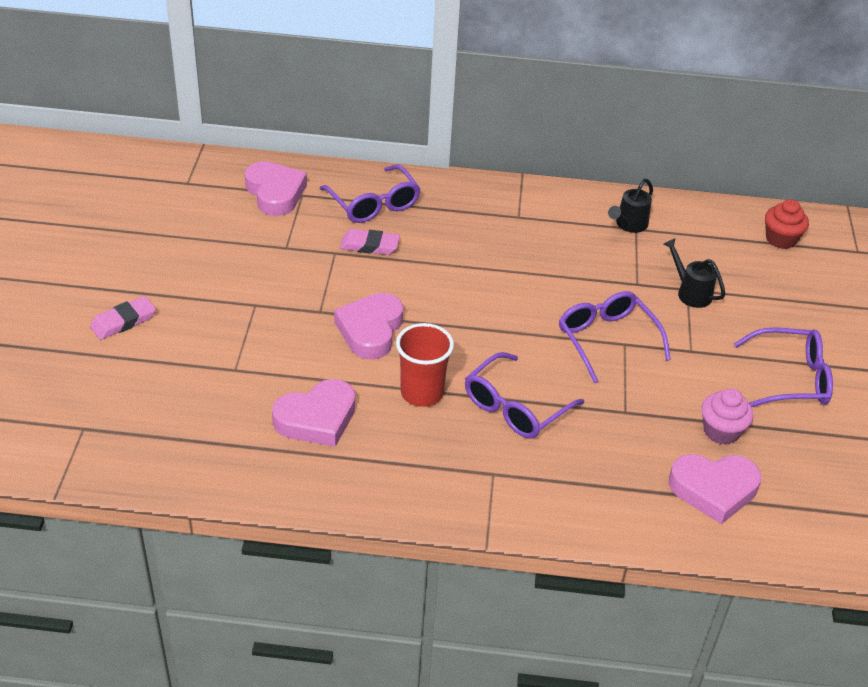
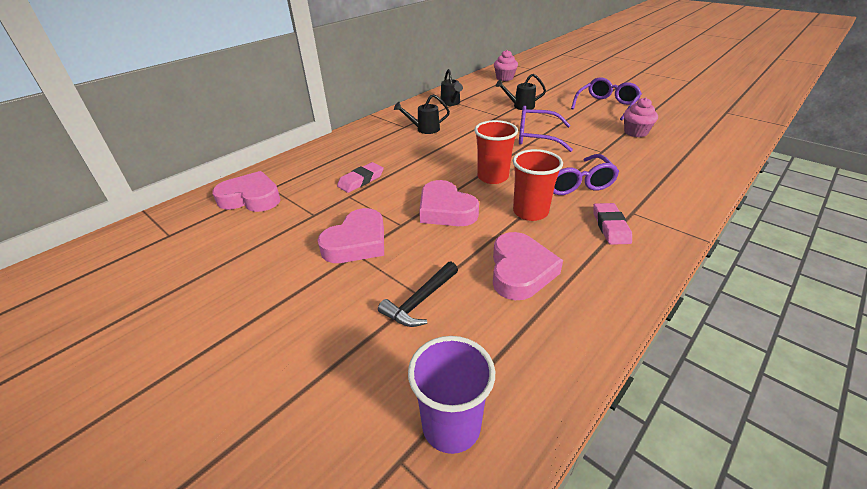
camera: 50 degrees left, 5 degrees down
(123, 321) = (276, 349): pink eraser -> pink eraser (610, 227)
(124, 441) = (451, 426): none -> purple cup
(228, 372) = (420, 301): none -> black hammer
(374, 204) = (324, 165): purple glasses -> none
(467, 339) = (492, 177): none -> red cup
(528, 236) = (424, 129): none -> black watering can
(713, 490) = (683, 149): pink heart -> pink heart (357, 242)
(780, 239) = (504, 78): red cupcake -> pink cupcake

